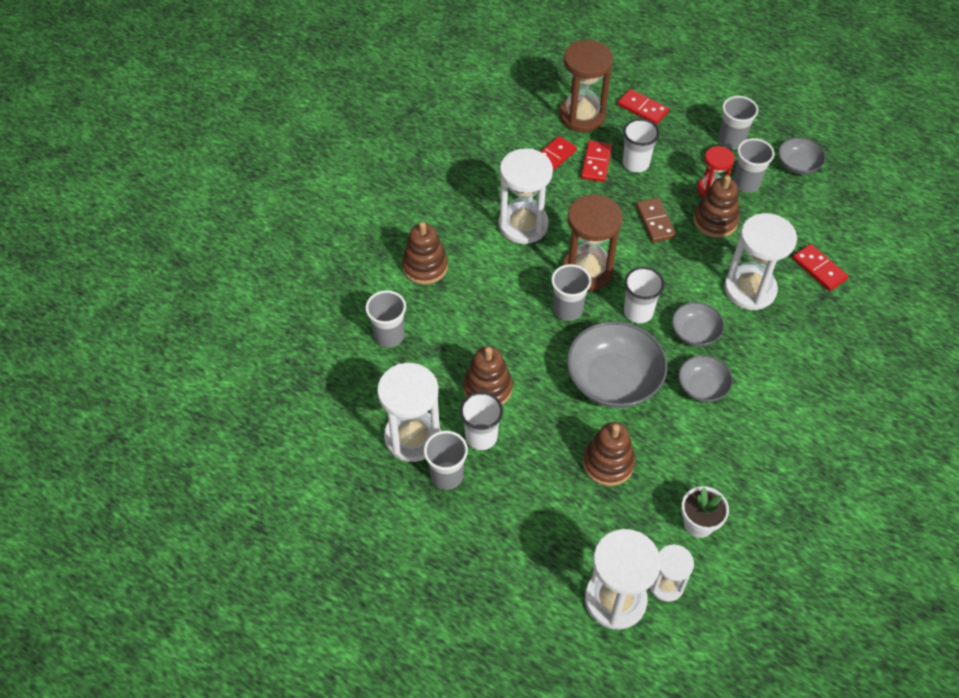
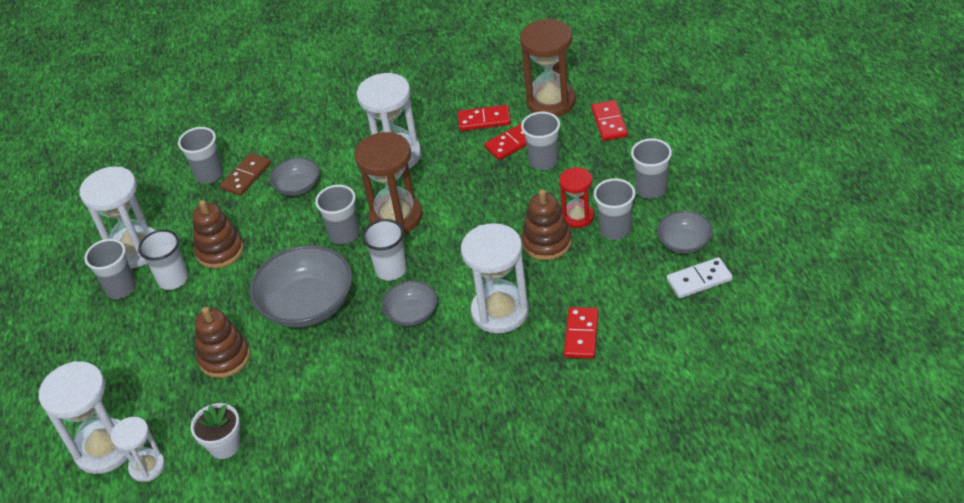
camera: 50 degrees right, 10 degrees down
(425, 266) = (292, 143): brown stacking toy -> none
(635, 163) = (543, 161): white cup -> grey cup
(655, 221) = (497, 213): brown domino -> brown domino (246, 176)
(702, 387) = (361, 355): grey bowl -> grey bowl (297, 186)
(838, 184) = (699, 280): none -> white domino

